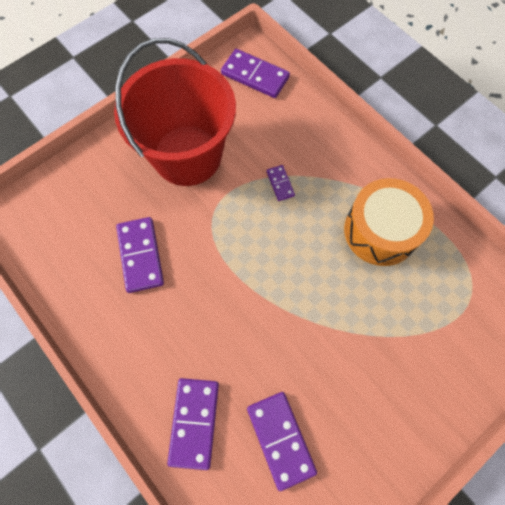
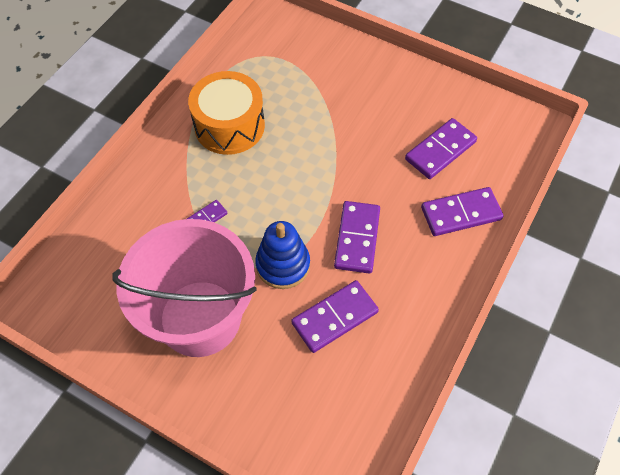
camera: 110 degrees left, 10 degrees down
(187, 155) = (200, 318): red bucket -> pink bucket
(208, 230) = (283, 265): none -> blue stacking toy
(255, 75) = (68, 285): purple domino -> purple domino (357, 238)

